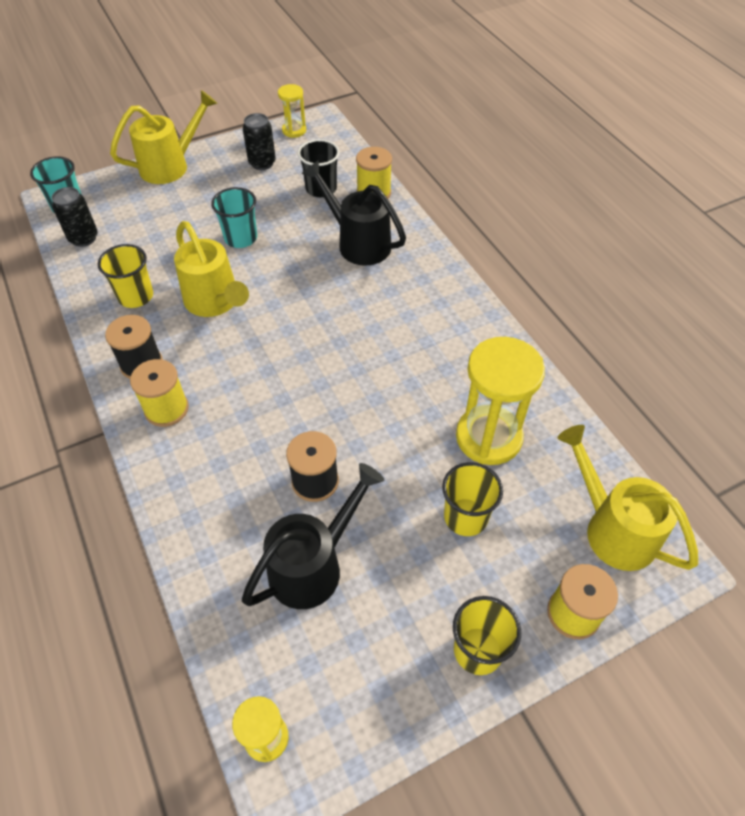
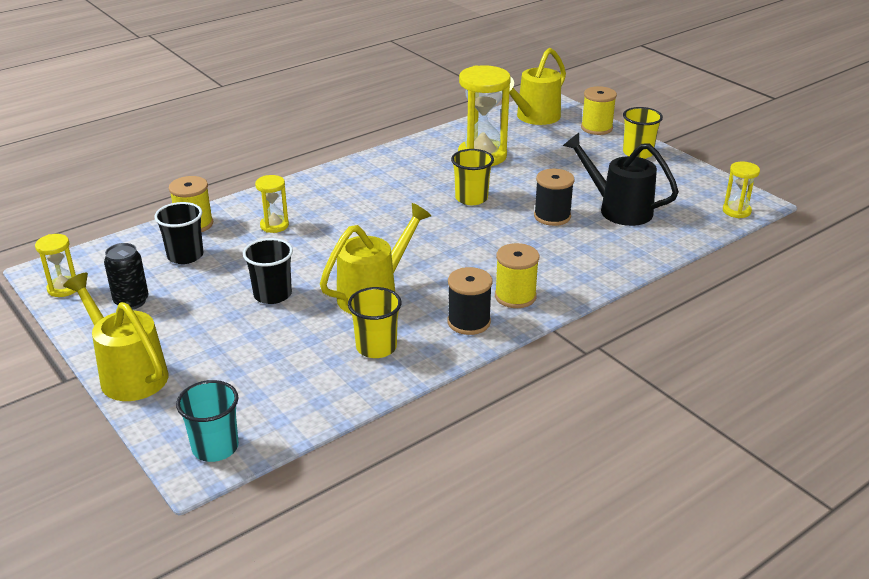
camera: 100 degrees left, 20 degrees down
(83, 238) = (282, 414): black can -> none
(240, 238) = (272, 294): turquoise cup -> black cup
(358, 242) = (274, 225): black watering can -> yellow hourglass
(465, 517) = (551, 161): yellow cup -> yellow cup (471, 198)

